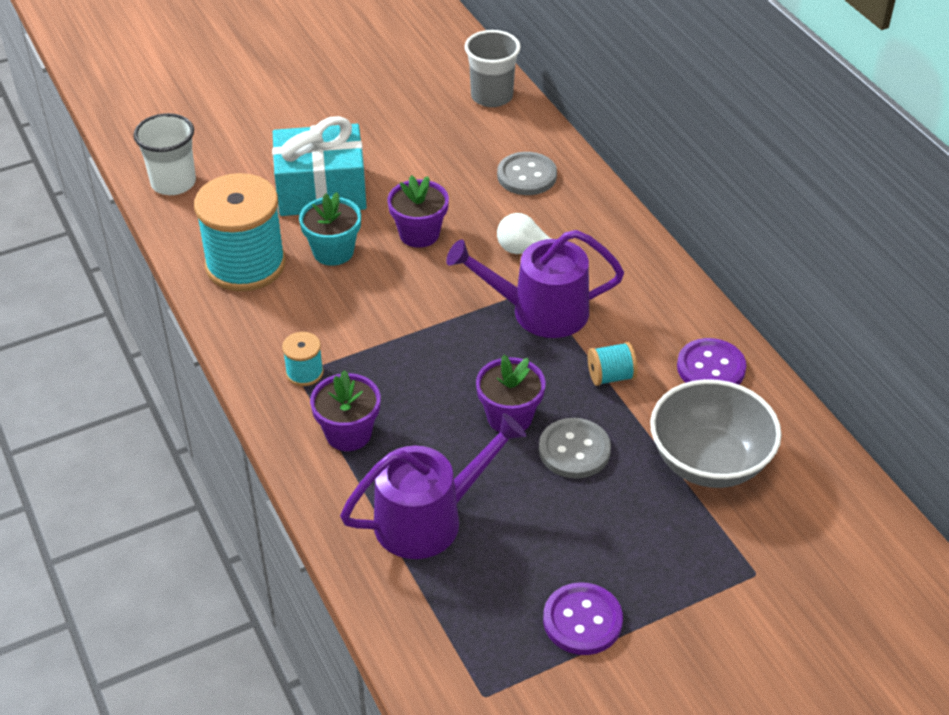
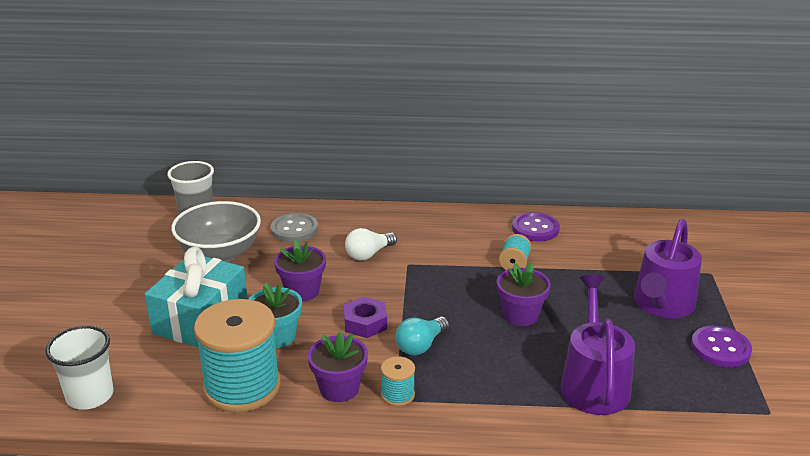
camera: 60 degrees left, 15 degrees down
(348, 433) = (481, 393): purple flower pot -> purple flower pot (339, 388)
(394, 358) = (421, 345): none -> turquoise light bulb
(401, 302) = (365, 323): none -> purple nut
(540, 311) = (431, 269): purple watering can -> purple watering can (662, 305)
(574, 450) = (569, 300): grey button -> none
(709, 462) = (612, 256): grey bowl -> grey bowl (220, 254)

